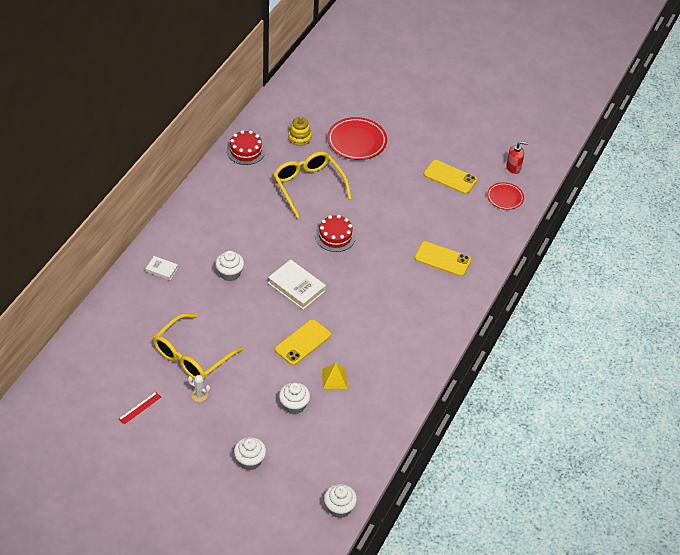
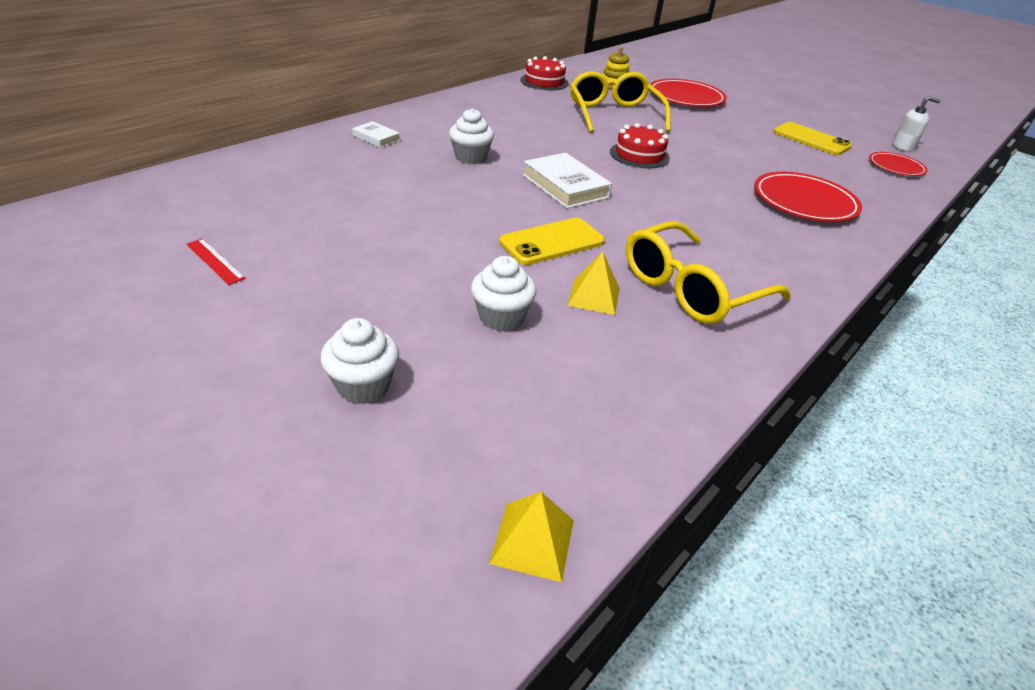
camera: 15 degrees right, 10 degrees down
(140, 408) = (215, 261): red ruler -> red ruler turned 75 degrees clockwise
(192, 355) = (357, 220): yellow glasses -> yellow glasses (692, 288)
(199, 395) = (333, 267): white cactus -> none
(339, 508) = (533, 541): white cupcake -> yellow pyramid
(442, 259) = (804, 202): yellow phone -> red plate
(513, 167) = (902, 147): red soap dispenser -> white soap dispenser

